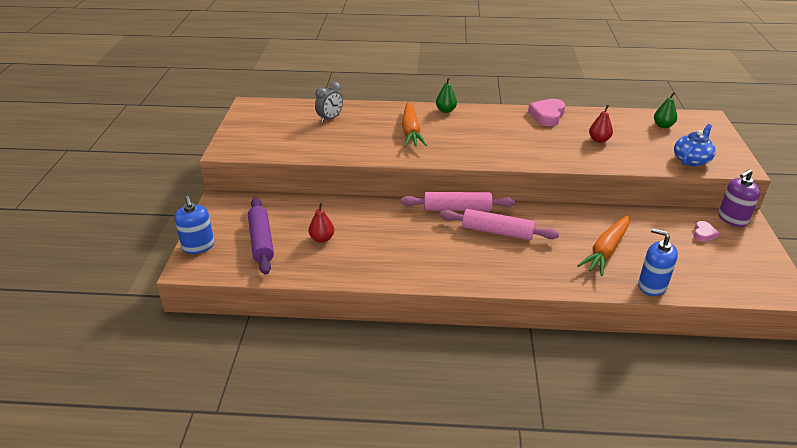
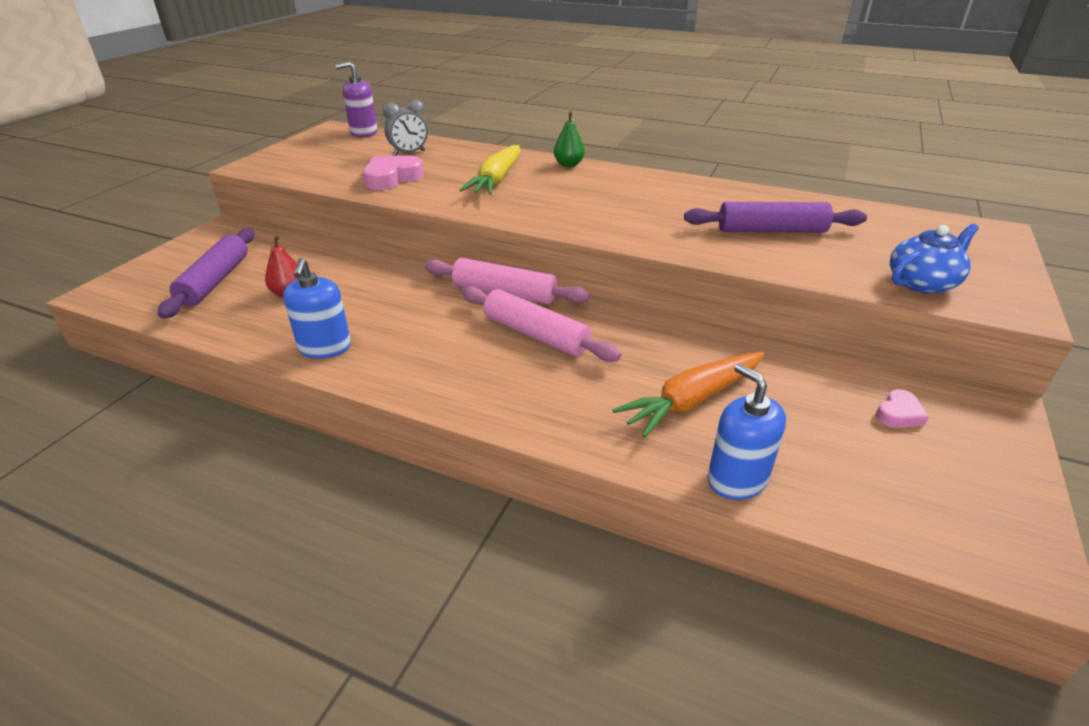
camera: 20 degrees right, 0 degrees up
(198, 246) = (139, 272): blue soap dispenser -> blue soap dispenser (325, 348)
(411, 131) = (496, 180): orange carrot -> yellow carrot
(547, 116) = (712, 190): pink heart -> pink heart (392, 178)
(599, 140) = (771, 230): red pear -> purple rolling pin
(663, 126) = (900, 228): green pear -> none
(732, 219) = (974, 401): purple soap dispenser -> purple soap dispenser (363, 132)

